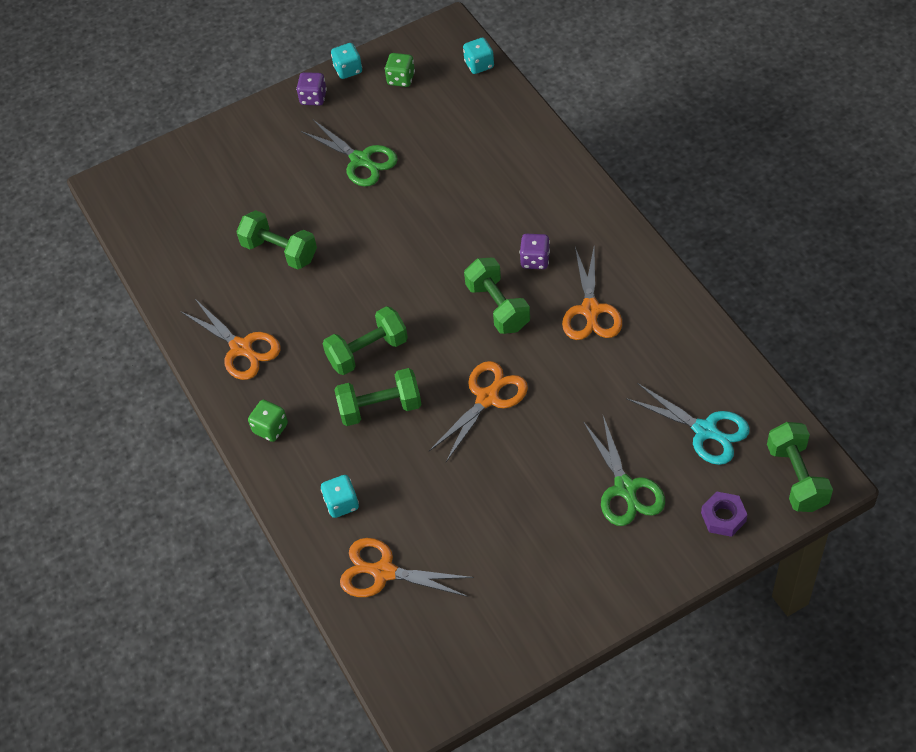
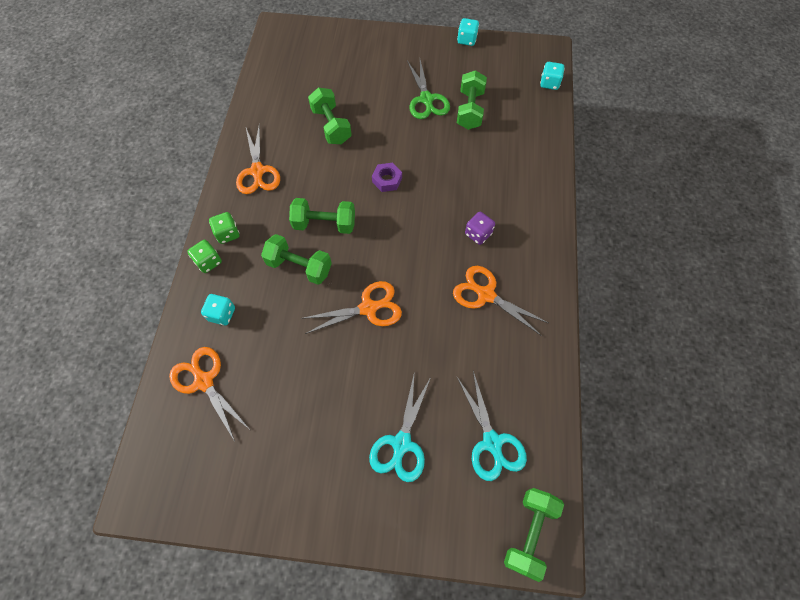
camera: 30 degrees right, 10 degrees up
(313, 98) = (432, 45): purple dice -> none
(401, 79) = (493, 64): green dice -> green dice (208, 262)
(498, 307) = (428, 249): green dumbbell -> green dumbbell (470, 110)
(590, 311) = (485, 294): orange scissors -> orange scissors turned 90 degrees clockwise
(625, 489) = (401, 444): green scissors -> turquoise scissors
(723, 517) = (450, 521): purple nut -> purple nut (387, 180)

